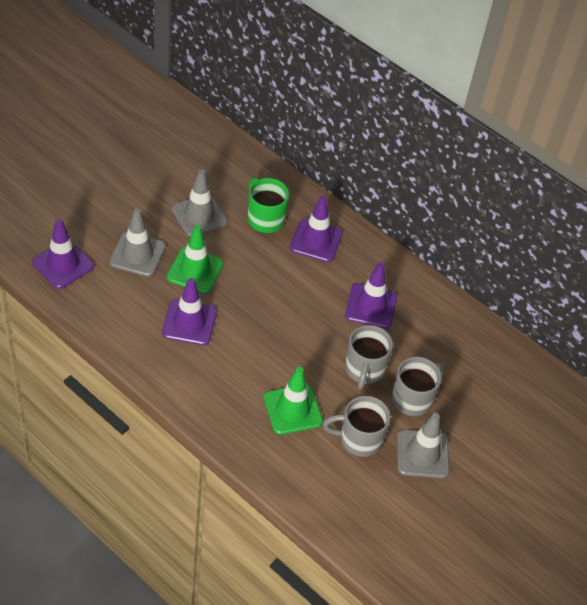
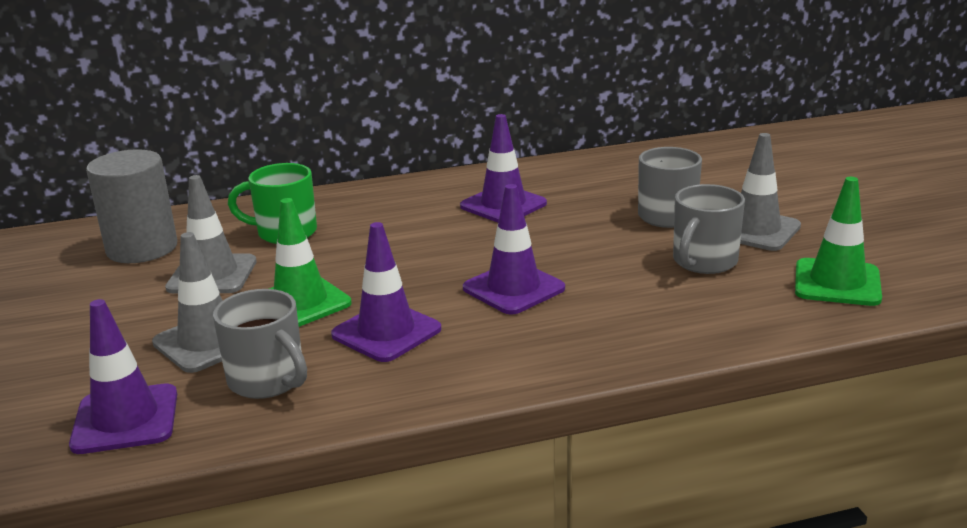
camera: 50 degrees left, 25 degrees down
(207, 167) = (142, 248): none -> grey cylinder
(293, 409) = (619, 293): green traffic cone -> green traffic cone (837, 283)
(316, 241) = (364, 211): purple traffic cone -> purple traffic cone (513, 288)
(364, 369) = (596, 232): grey mug -> grey mug (268, 381)

